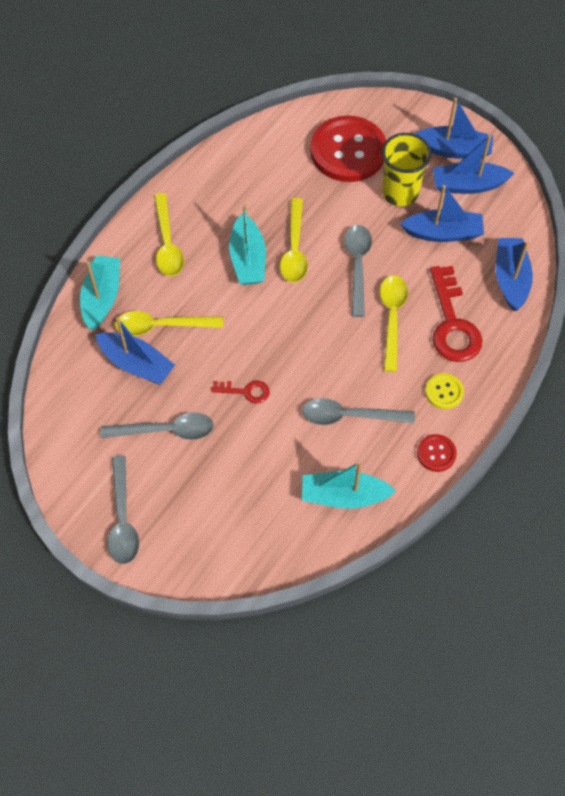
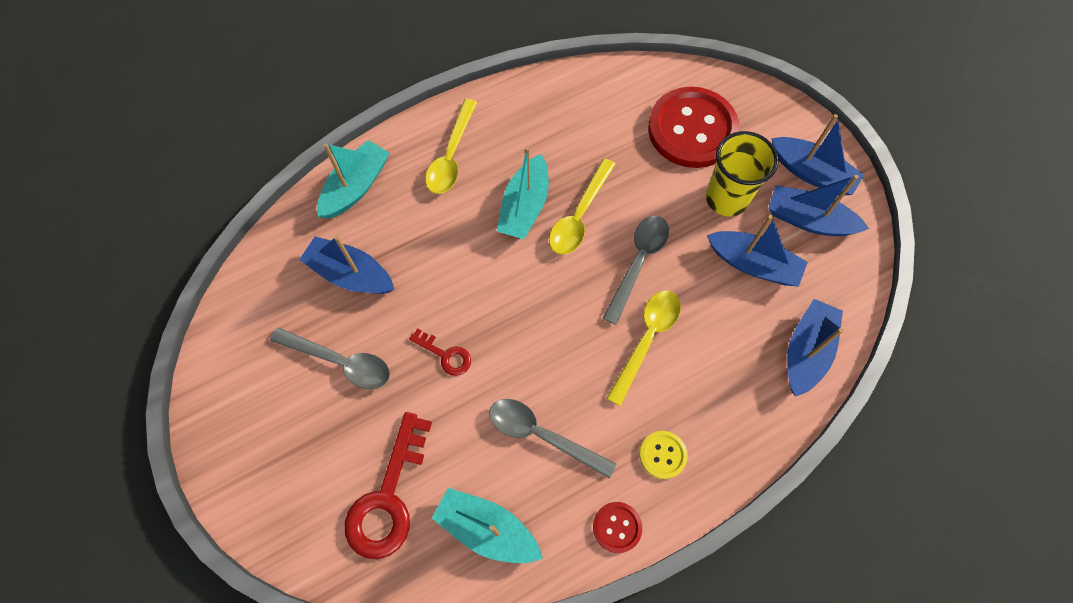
camera: 25 degrees right, 5 degrees up
(123, 519) = (243, 442): grey spoon -> none
(136, 364) = (351, 274): blue boat -> blue boat turned 150 degrees clockwise
(161, 326) = (398, 243): yellow spoon -> none
(452, 324) = (712, 376): red key -> red key (388, 498)

